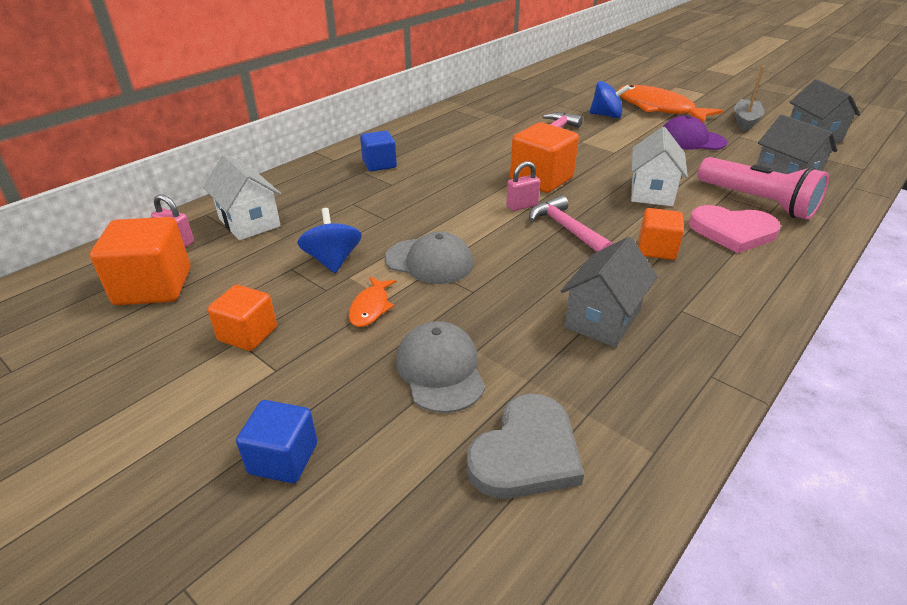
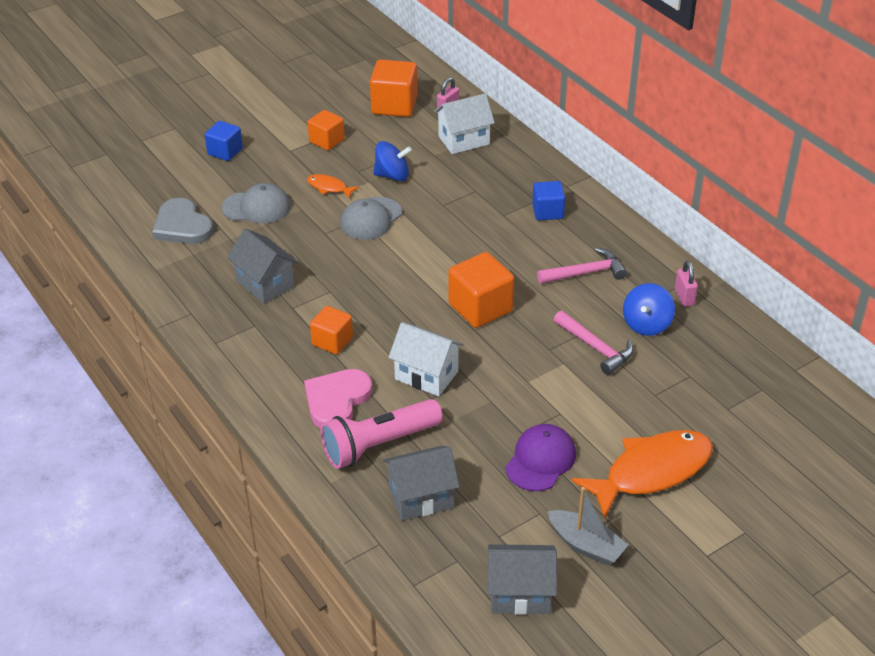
camera: 105 degrees right, 5 degrees up
(522, 206) = (434, 283): pink padlock -> pink padlock (684, 297)
(566, 229) = (385, 299): pink hammer -> pink hammer (586, 273)
(606, 115) = (637, 410): blue spinning top -> blue spinning top (646, 324)

